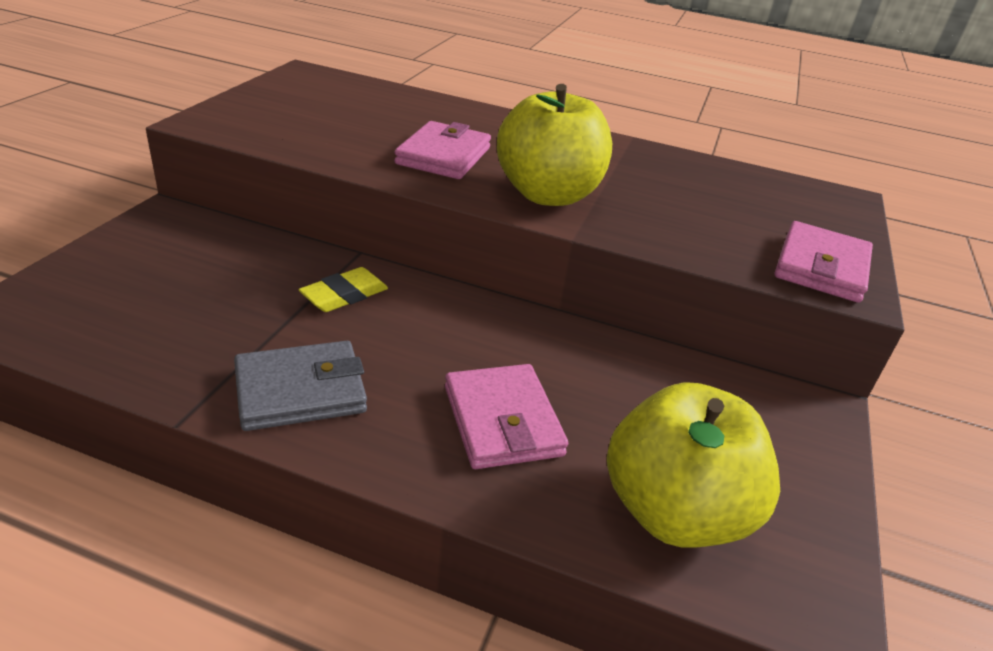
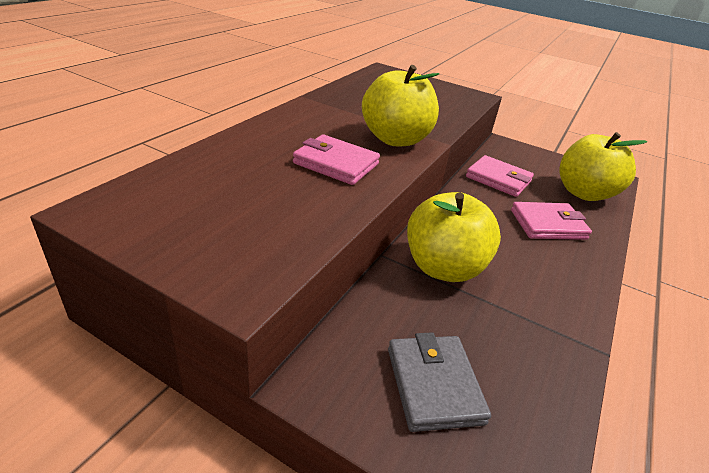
camera: 80 degrees left, 0 degrees up
(300, 391) = (553, 295): grey wallet -> grey wallet (434, 385)
(344, 295) = (443, 267): yellow eraser -> yellow apple
(821, 267) = (459, 95): pink wallet -> pink wallet (498, 179)

